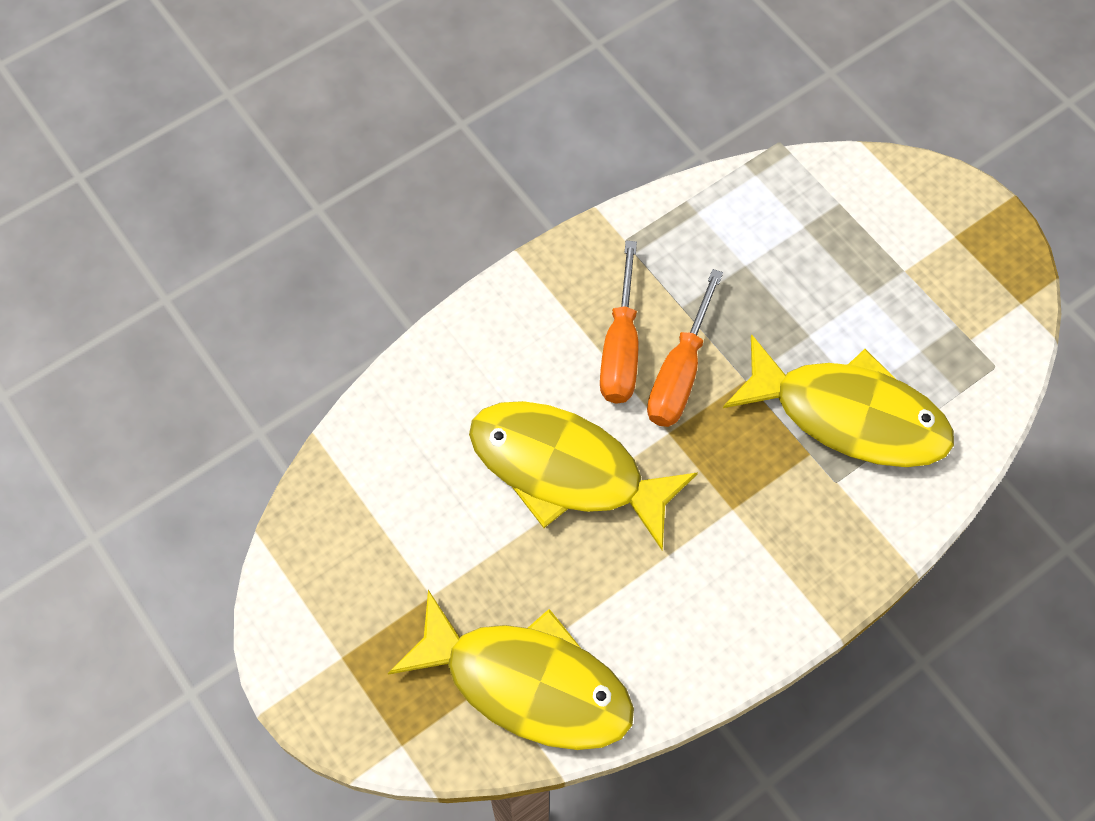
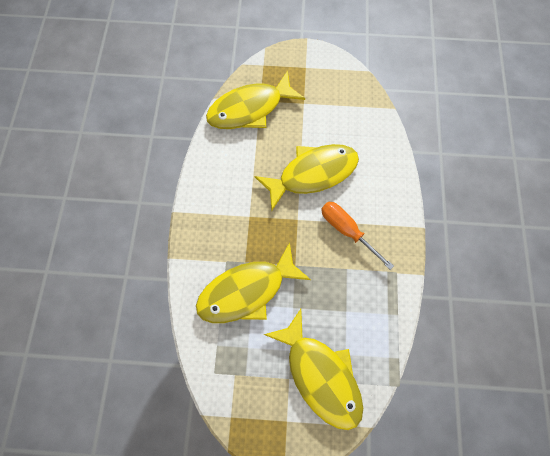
camera: 130 degrees right, 5 degrees up
(680, 372) = (318, 244): orange screwdriver -> none
(860, 237) = (320, 375): none -> yellow fish

